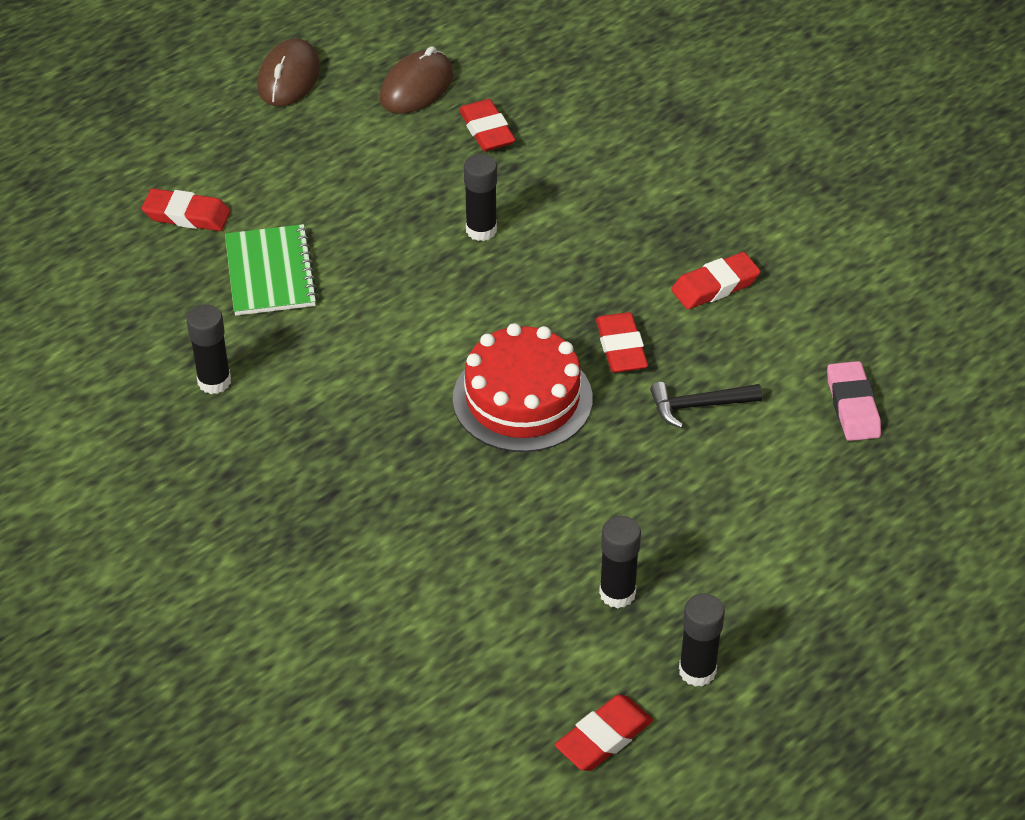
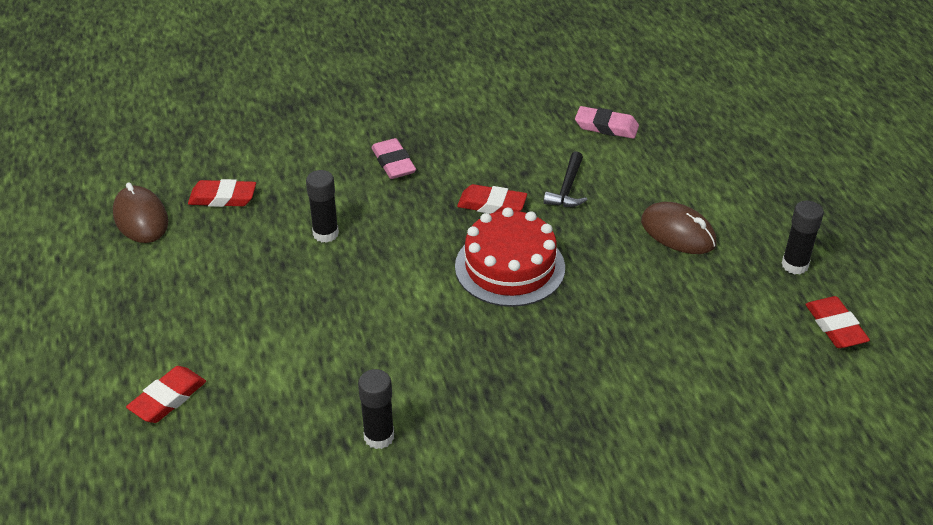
camera: 65 degrees left, 5 degrees down
(270, 273) = (279, 365): green notebook -> none
(289, 78) = (58, 285): brown mouse -> brown mouse (678, 232)
(617, 593) = (713, 279): black glue stick -> none
(638, 238) = (393, 163): none -> pink eraser
(715, 286) = (464, 145): red eraser -> none

